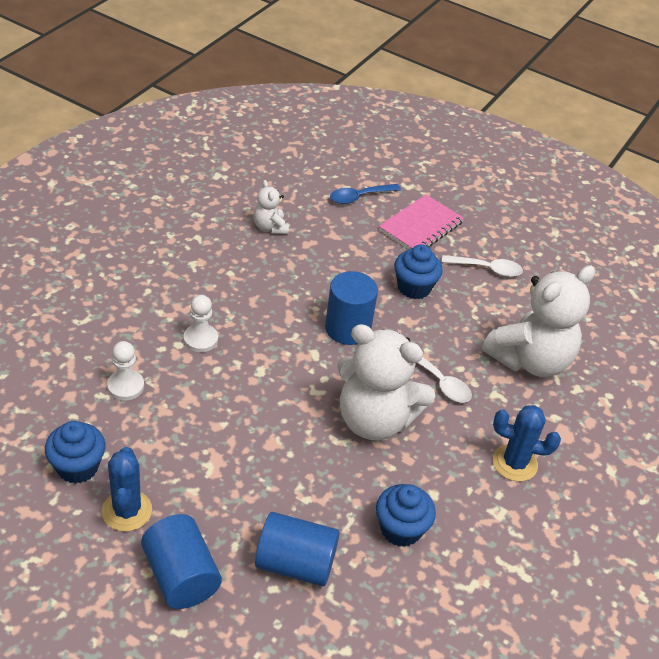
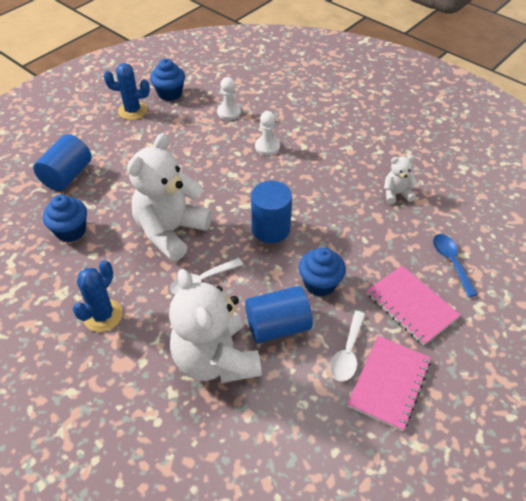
camera: 105 degrees right, 5 degrees up
(181, 576) = (80, 129): blue cylinder -> blue cylinder (277, 326)
(507, 244) = (389, 383): none -> pink notebook

